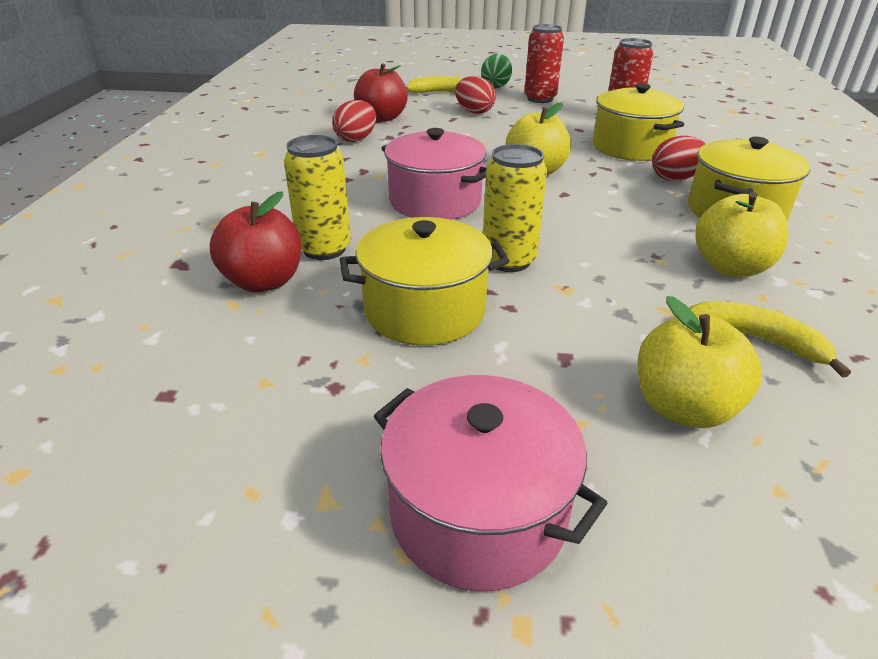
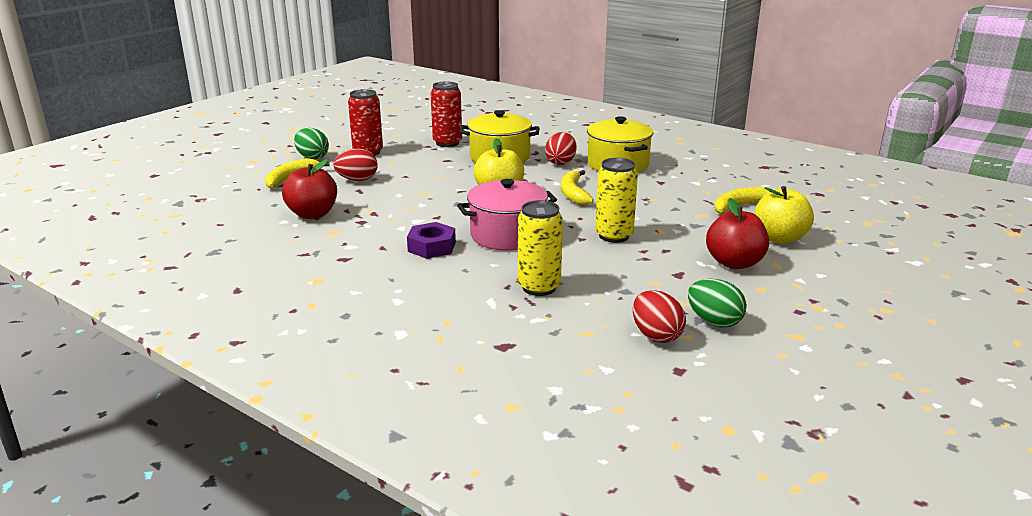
camera: 60 degrees left, 10 degrees down
(263, 282) = (565, 317): red apple -> red apple (734, 263)
(320, 397) = (714, 322): none -> green egg
(356, 139) = (347, 235): red egg -> red egg (656, 336)
(367, 176) = (432, 247): none -> purple nut
(425, 310) = (649, 273): yellow pot -> none
(478, 513) = (823, 302): pink pot -> none
(596, 207) = (573, 194): none -> yellow banana
(730, 267) = (674, 187): yellow apple -> none

